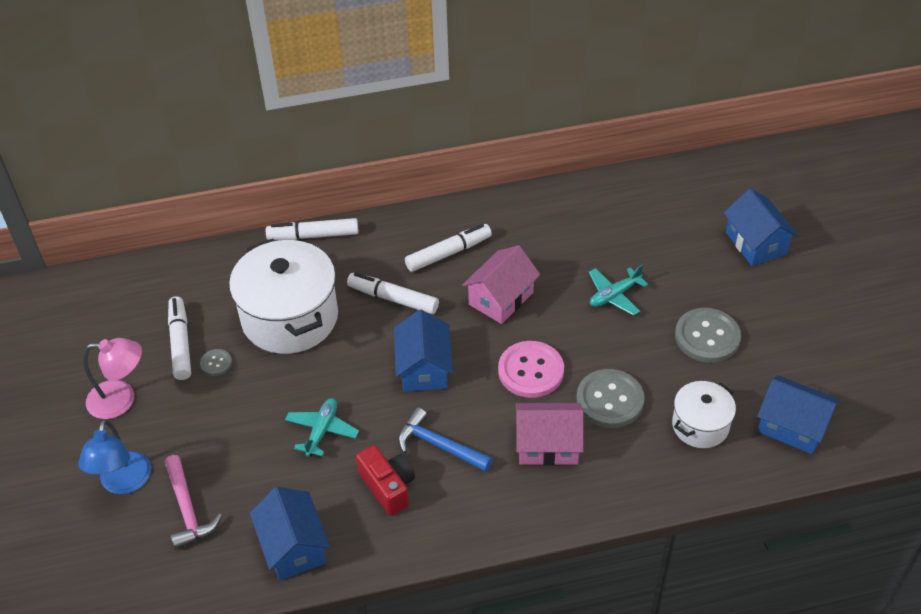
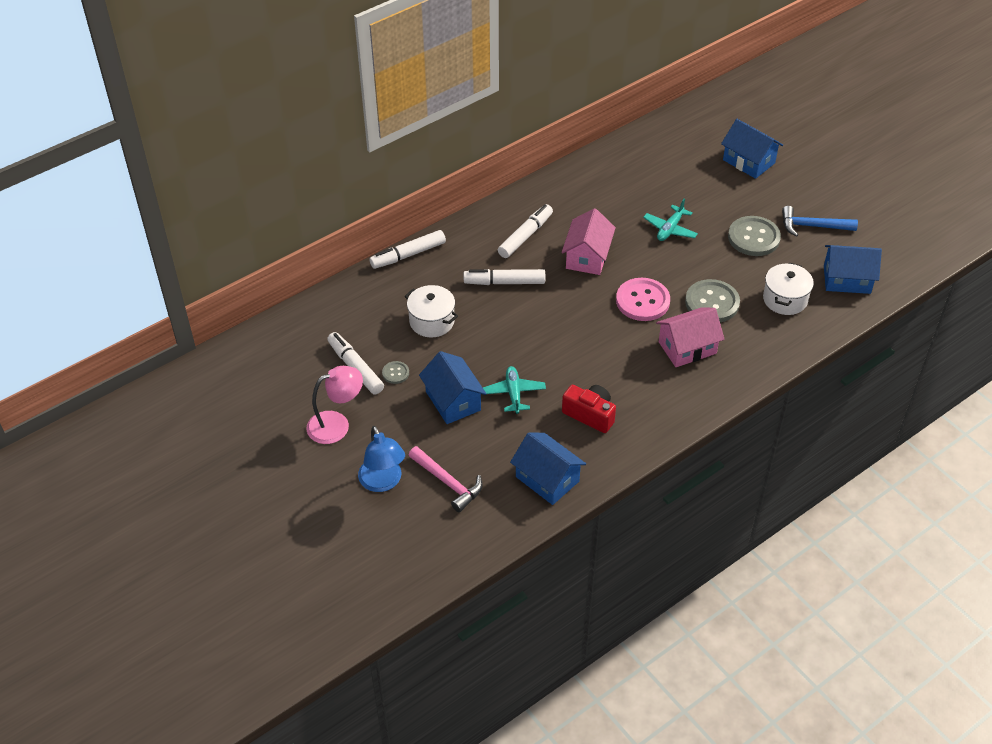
camera: 25 degrees left, 0 degrees up
(290, 317) = (432, 321): white pot -> white pot, size x0.54
(424, 368) = (562, 324): blue house -> blue house (453, 401)
(439, 445) = (609, 374): blue hammer -> blue hammer (812, 226)

